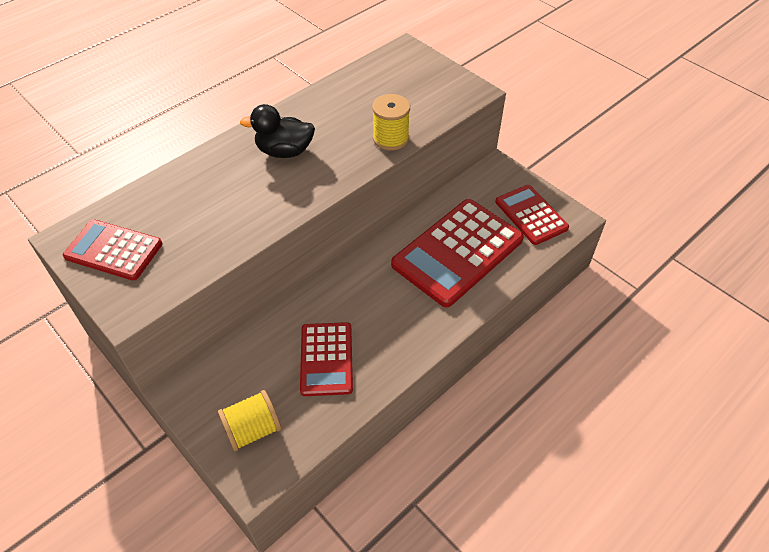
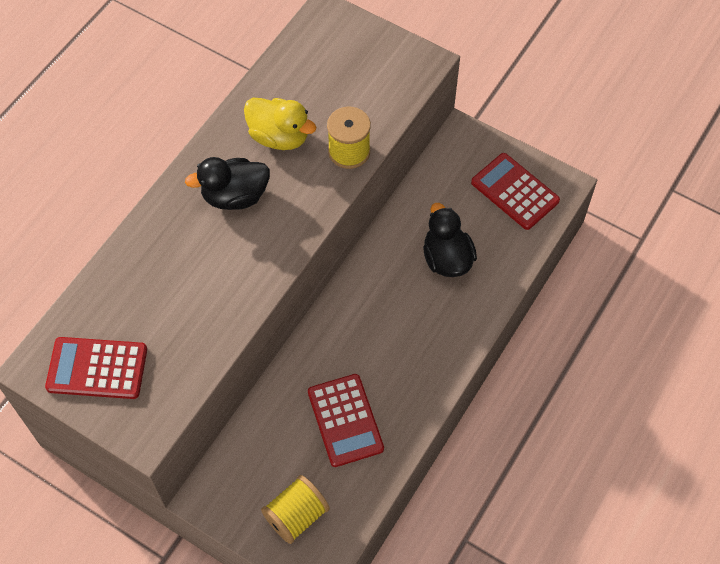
camera: 15 degrees left, 10 degrees up
(337, 119) = (279, 137): none -> yellow duck
(457, 252) = (447, 259): red calculator -> black duck

